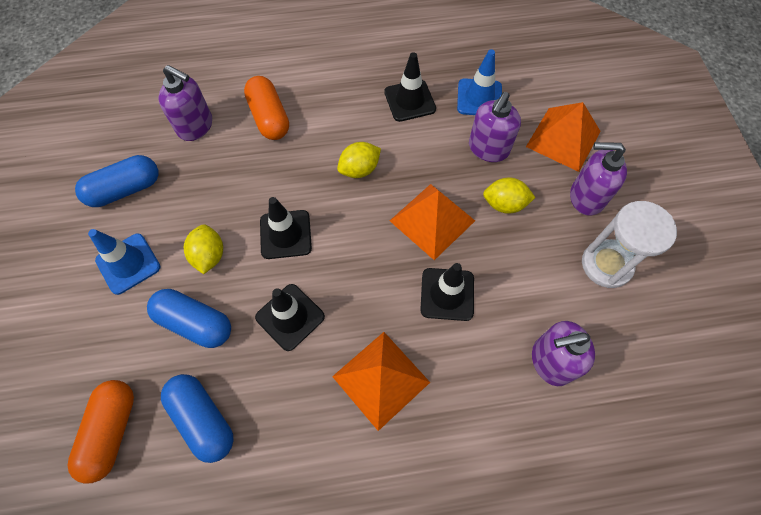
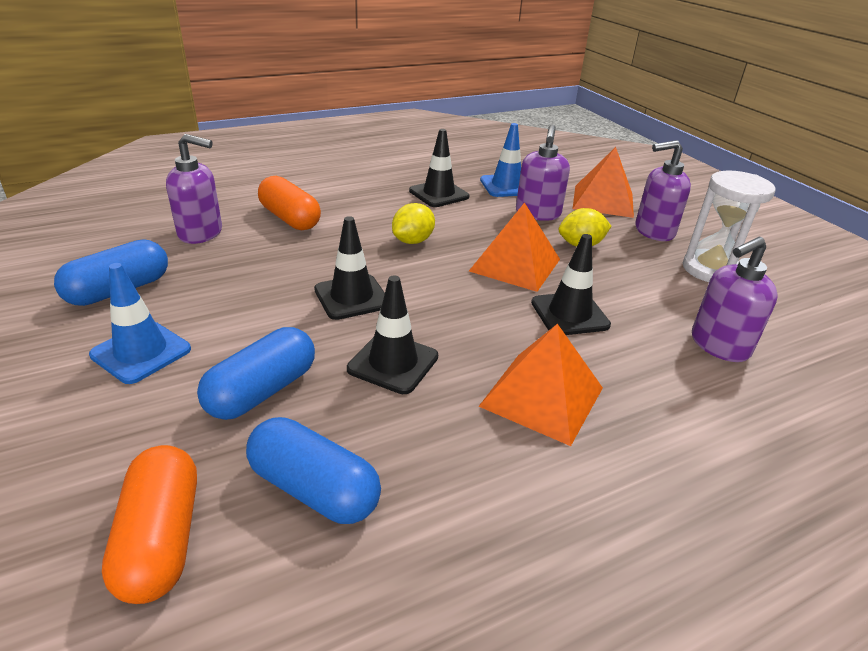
camera: 20 degrees left, 30 degrees down
(195, 323) = (262, 391): blue capsule -> blue capsule turned 60 degrees counterclockwise
(209, 256) = (258, 328): yellow lemon -> none

